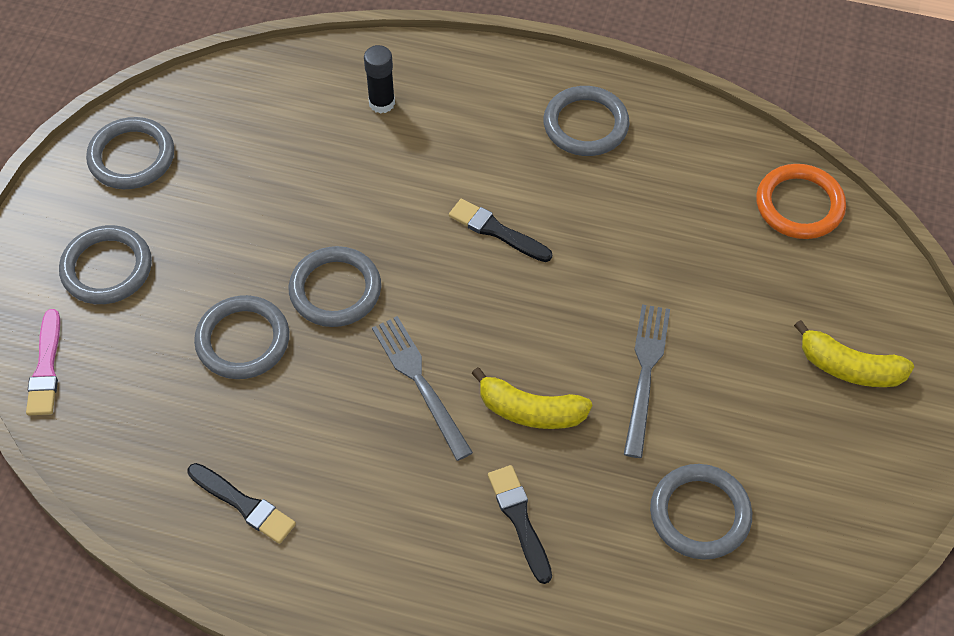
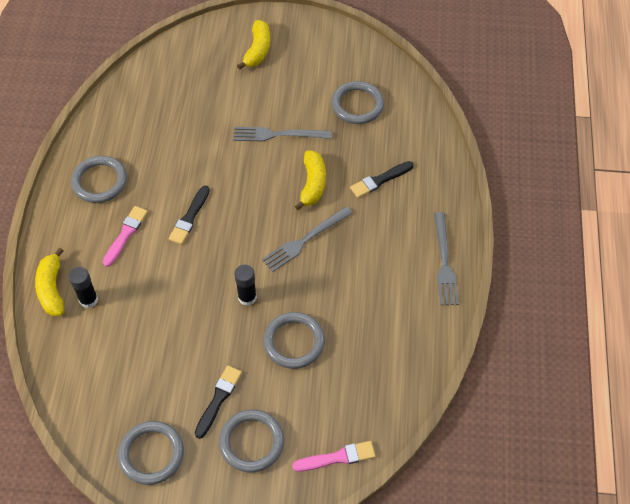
camera: 100 degrees left, 0 degrees up
(244, 504) = (405, 315): black brush -> black brush (218, 399)
(326, 590) = (444, 262): none -> grey fork
(335, 290) = (247, 297): grey ring -> black glue stick
(410, 65) = (52, 289): none -> yellow banana
(483, 150) = (125, 234): none -> pink brush
(799, 205) = (152, 74): orange ring -> none

